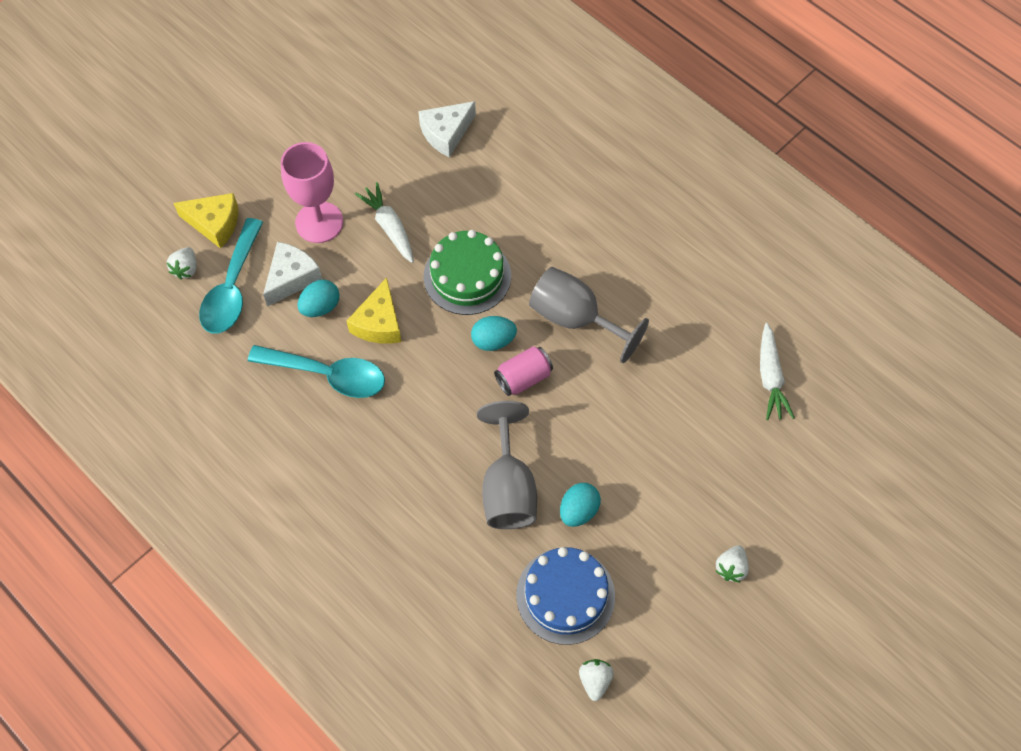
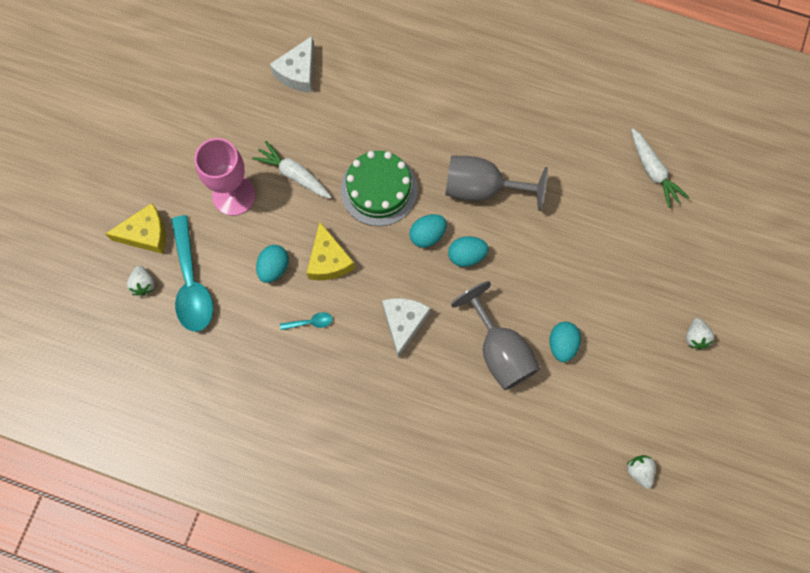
camera: 25 degrees left, 10 degrees up
(292, 278) = (236, 253): white cheese -> white cheese (403, 323)
(328, 375) = (310, 322): turquoise spoon -> turquoise spoon, size x0.42
(523, 378) = (466, 255): pink can -> turquoise egg
(565, 595) = (585, 416): blue cake -> none

